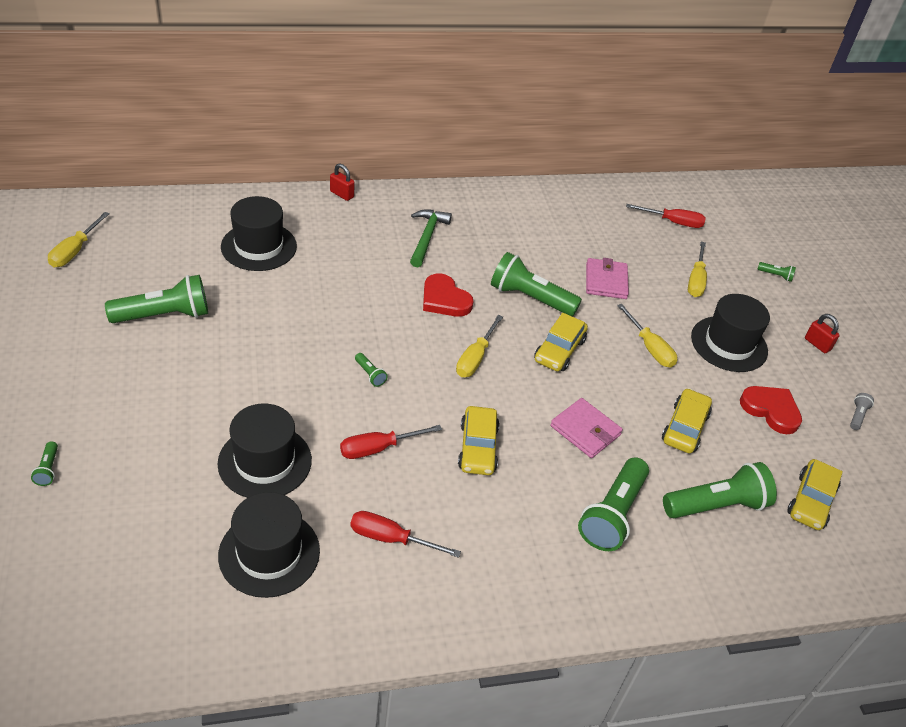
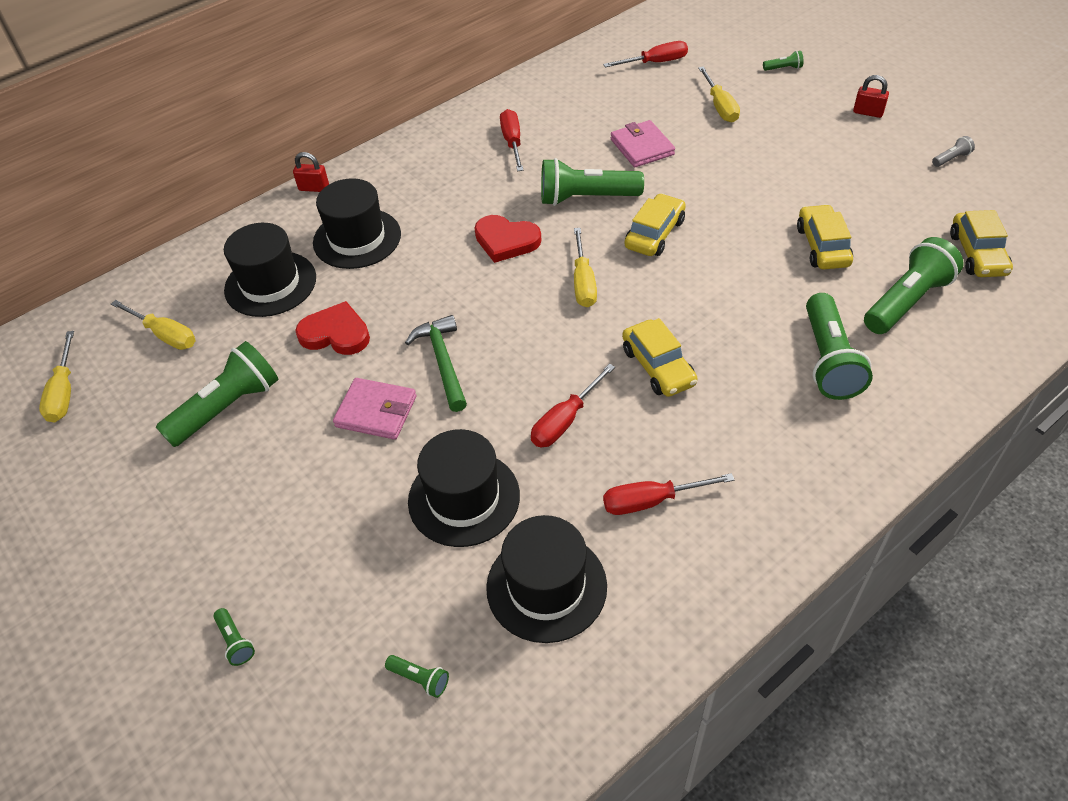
camera: 20 degrees left, 5 degrees up
(370, 374) = (495, 352): green flashlight -> green flashlight (420, 679)
(427, 237) = (437, 189): green hammer -> green hammer (443, 361)
(510, 230) = (512, 142): none -> red screwdriver
(559, 350) = (654, 234): yellow car -> yellow car turned 150 degrees counterclockwise
(585, 430) = (740, 296): pink wallet -> pink wallet (376, 411)
(650, 348) = (732, 189): yellow screwdriver -> yellow screwdriver (165, 335)
(729, 344) = (796, 150): black hat -> black hat (357, 238)
(771, 410) = (879, 191): red heart -> red heart (336, 333)
(857, 416) = (951, 159): grey flashlight -> grey flashlight turned 60 degrees clockwise

